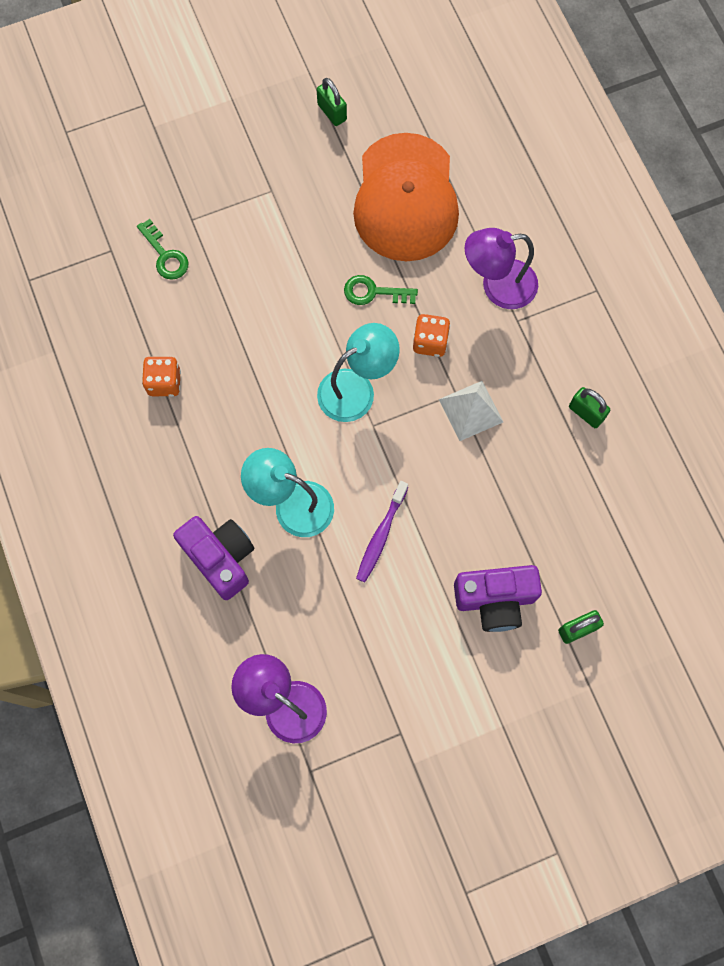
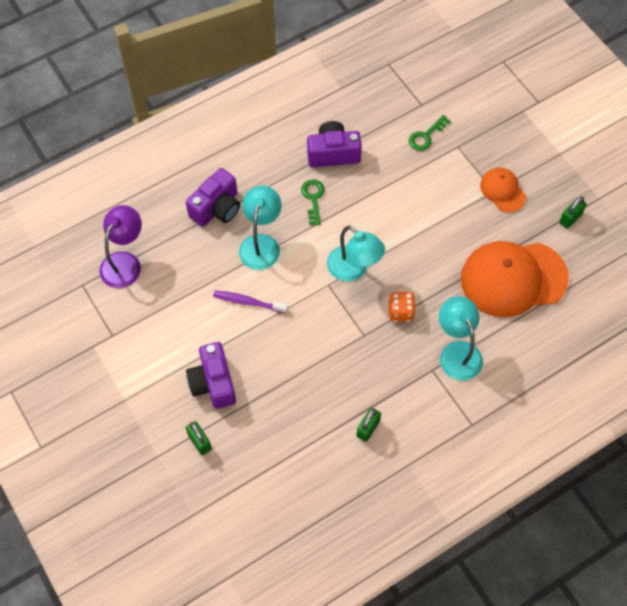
camera: 80 degrees right, 10 degrees down
(164, 382) = (333, 153): orange dice -> purple camera
(273, 180) = (502, 190): none -> orange cap
(373, 292) = (431, 269): green key -> green key (313, 198)
(471, 410) = (353, 347): white pyramid -> none
(497, 286) = (457, 352): purple lamp -> turquoise lamp

